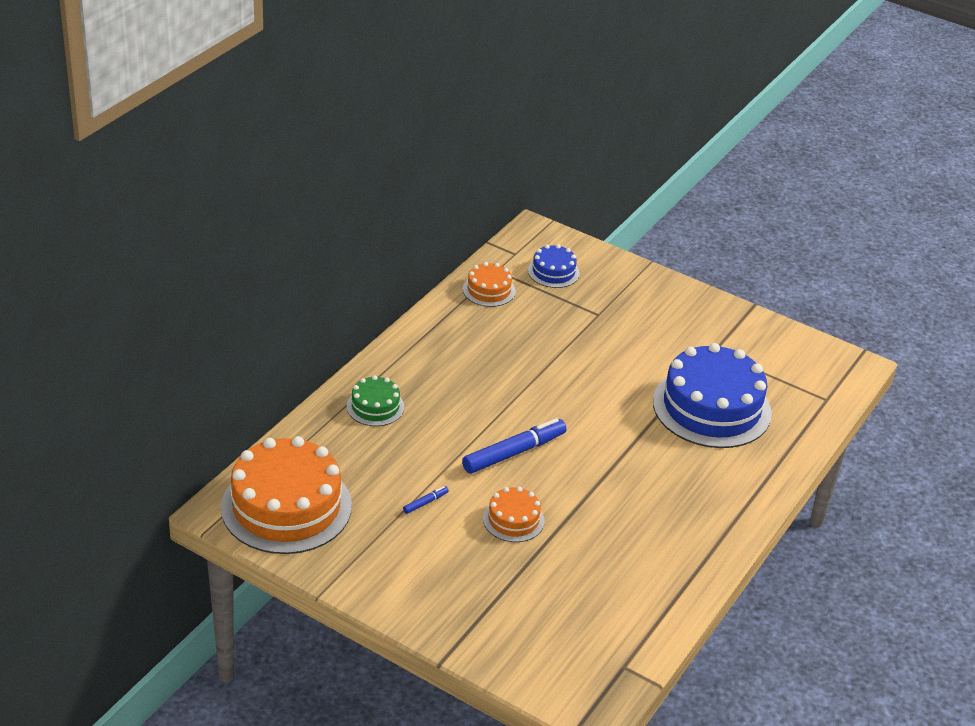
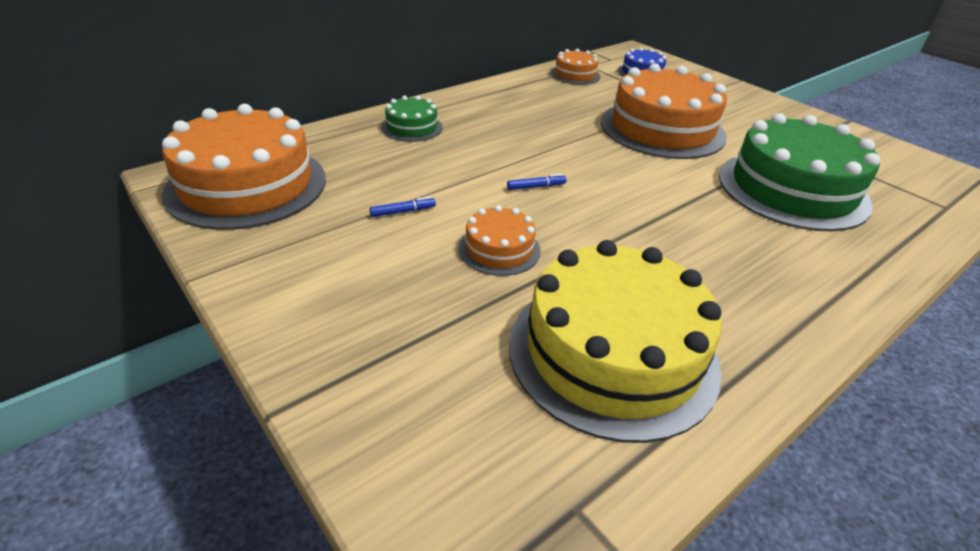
camera: 20 degrees right, 0 degrees up
(514, 452) = (536, 187): blue marker -> blue marker, size x0.43
(594, 356) = (662, 129): none -> orange cake
(616, 579) = (612, 353): none -> yellow cake
(711, 407) = (792, 189): blue cake -> green cake

